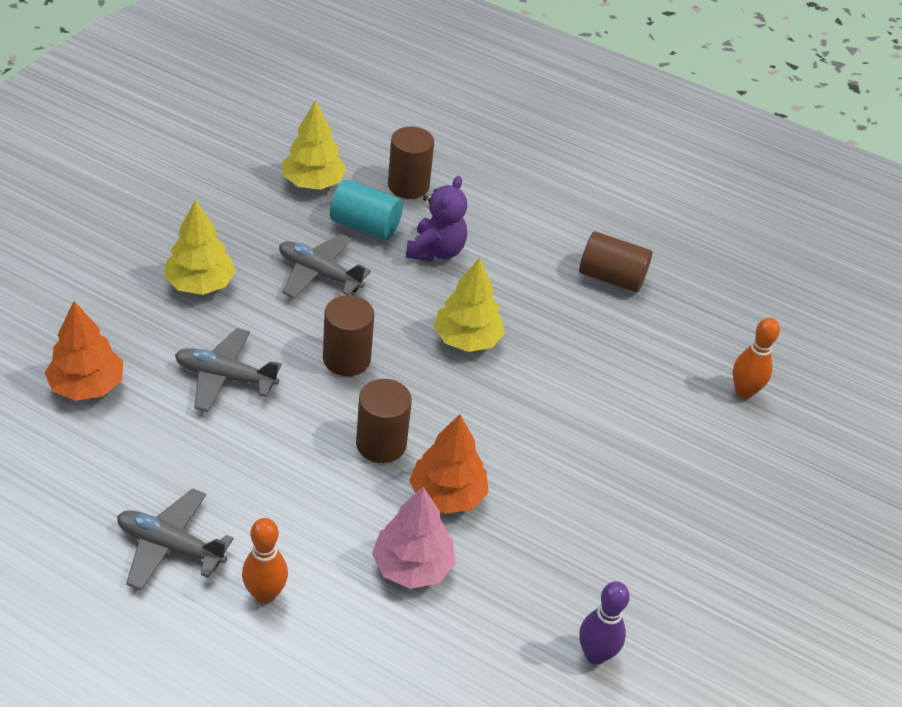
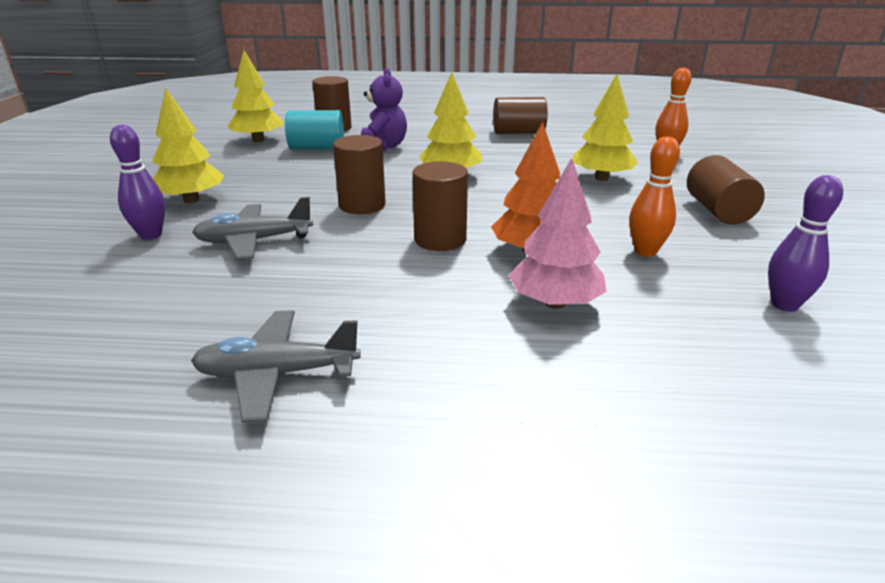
camera: 20 degrees left, 15 degrees down
(87, 386) = (98, 283): orange tree -> none
(146, 331) = (151, 235): none -> purple bowling pin
(265, 594) = (426, 376): orange bowling pin -> orange bowling pin (645, 251)
(319, 274) = (299, 173): grey plane -> none
(619, 410) = (601, 178): none -> yellow tree
(681, 516) = (717, 211): none -> brown cylinder

